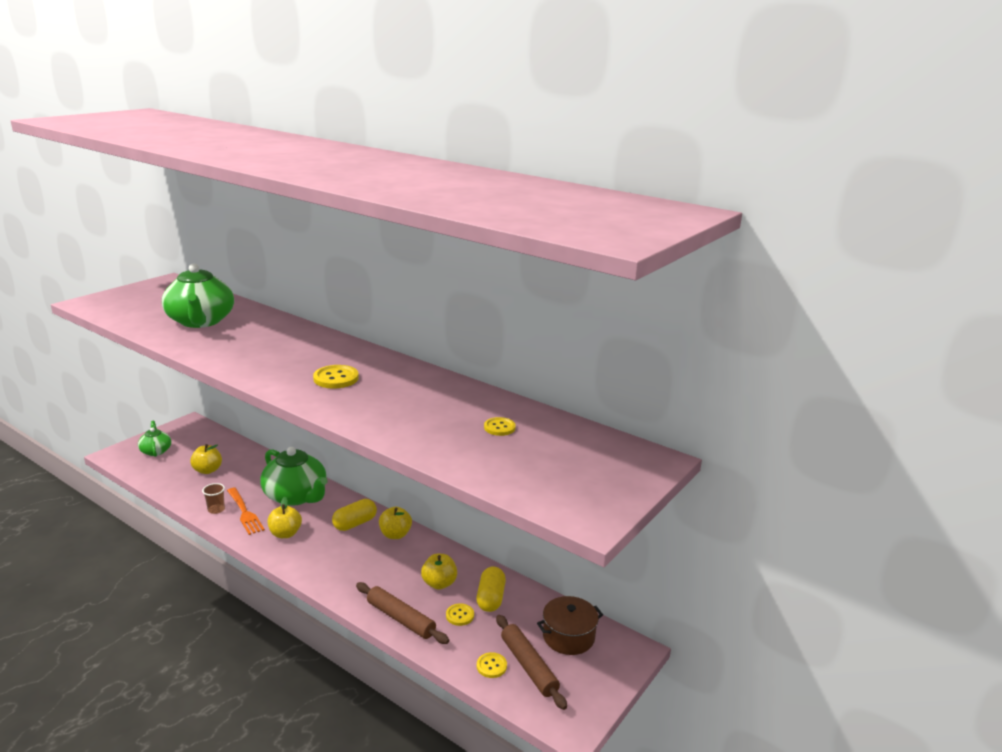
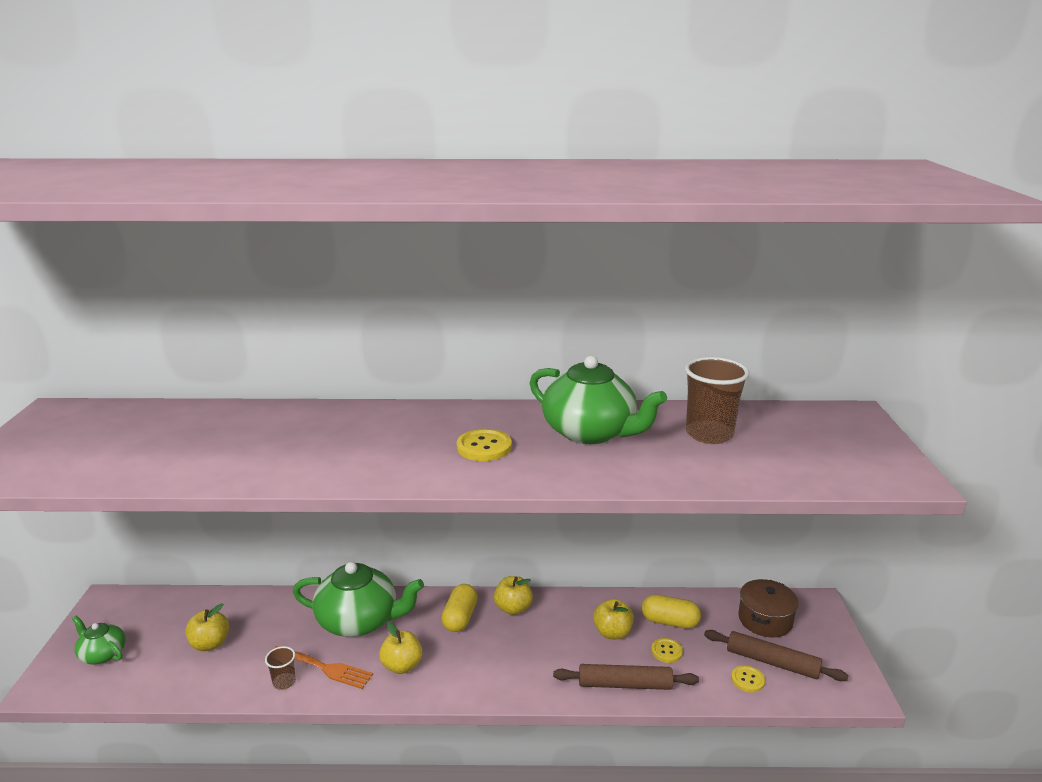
camera: 35 degrees left, 0 degrees up
(201, 321) = (202, 442): green teapot -> green teapot (591, 432)
(490, 598) = (670, 622): yellow capsule -> yellow capsule turned 45 degrees counterclockwise
(499, 427) = (709, 434): yellow button -> brown cup

